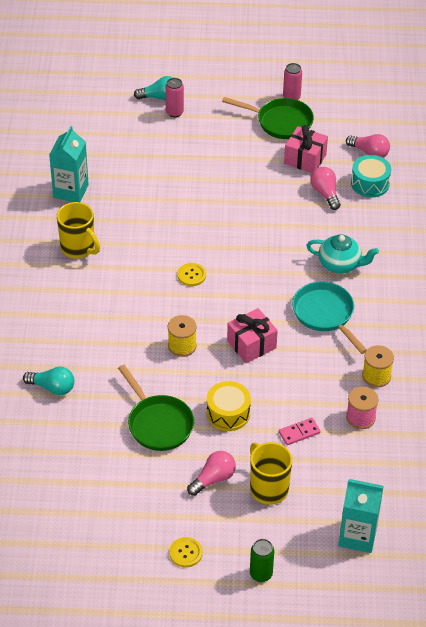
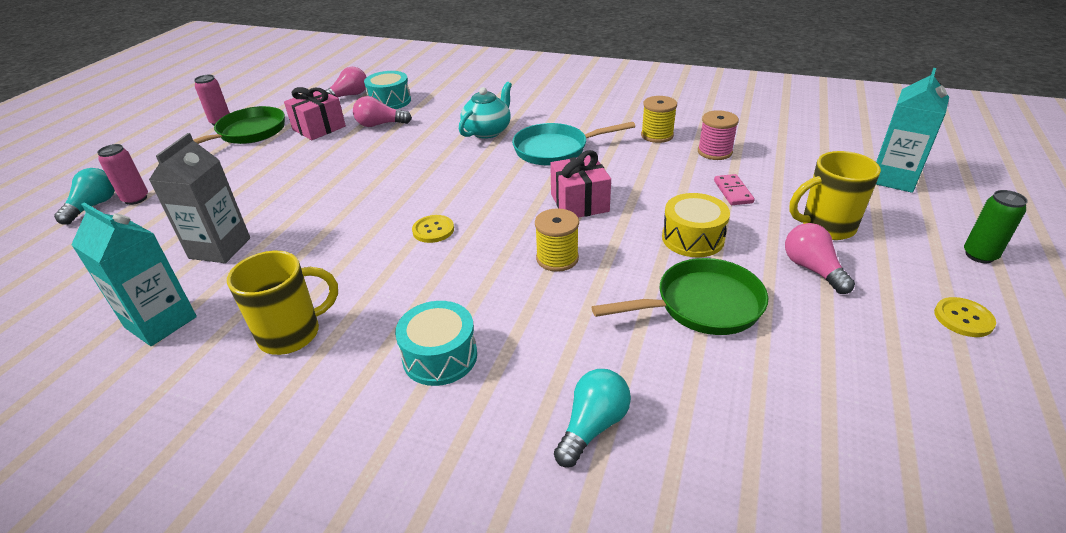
camera: 70 degrees left, 10 degrees down
(80, 315) = (440, 356): none -> turquoise drum
(139, 181) = (220, 248): none -> grey carton

